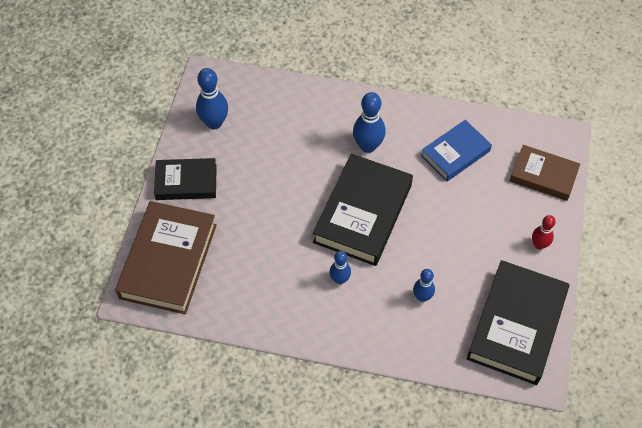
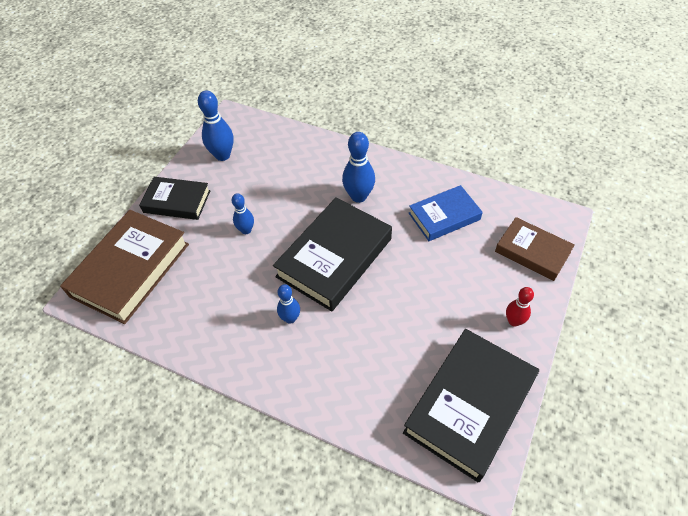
camera: 15 degrees right, 5 degrees down
(422, 297) = (371, 353): blue bowling pin -> blue bowling pin (246, 230)

